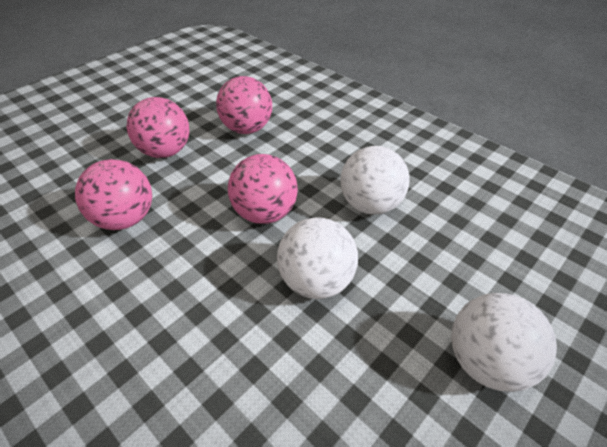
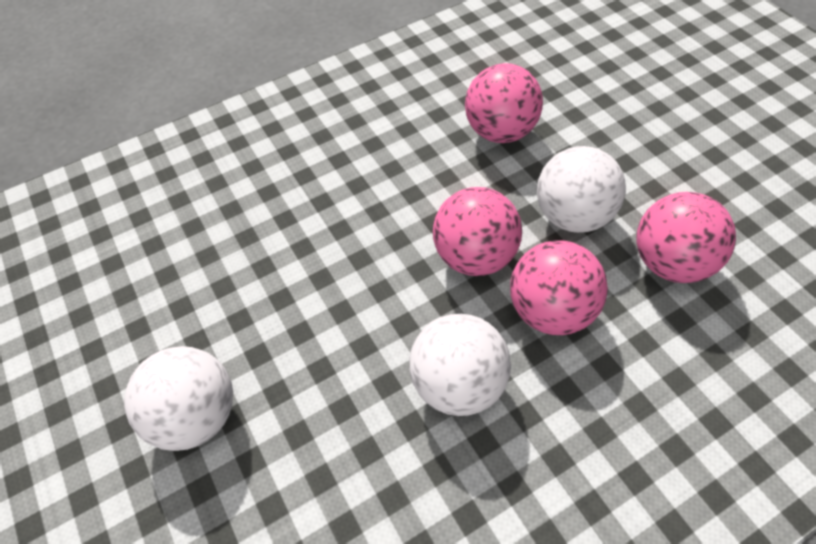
camera: 110 degrees right, 10 degrees up
(165, 151) = (621, 165): pink ball -> pink ball (551, 310)
(316, 281) = (355, 286): white ball -> white ball (572, 216)

